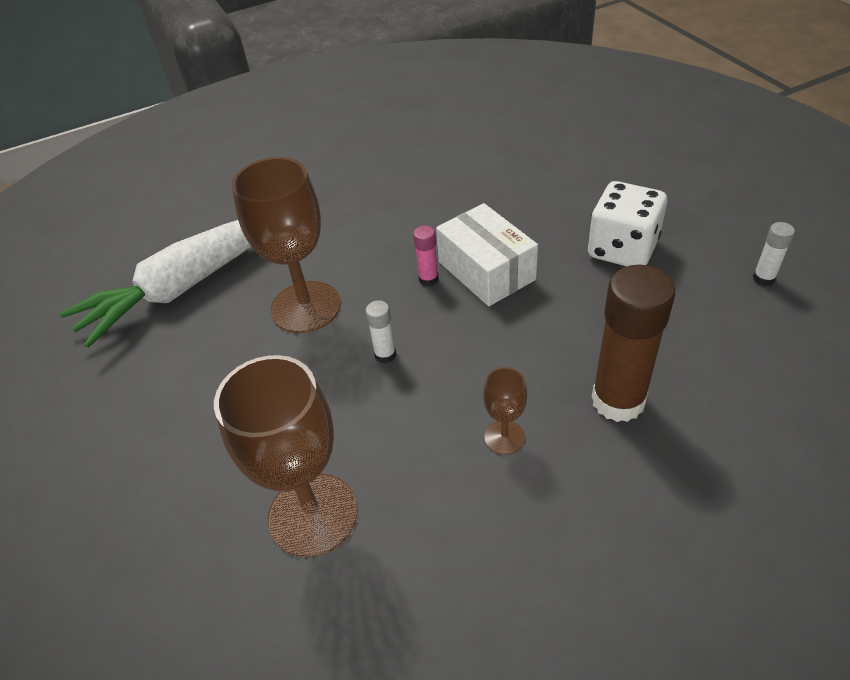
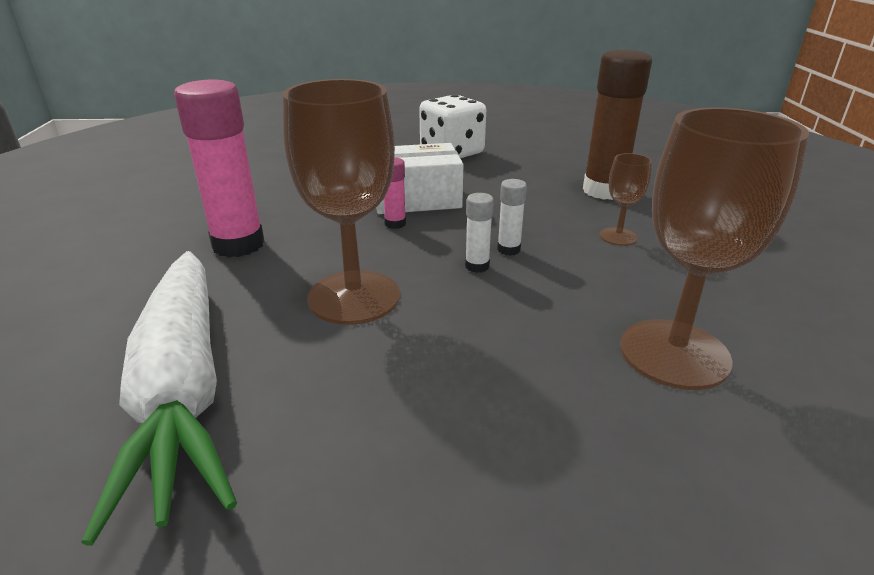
camera: 70 degrees left, 15 degrees down
(344, 219) = (238, 245): none -> pink glue stick
(763, 278) = (525, 129): white glue stick -> white glue stick (508, 249)

